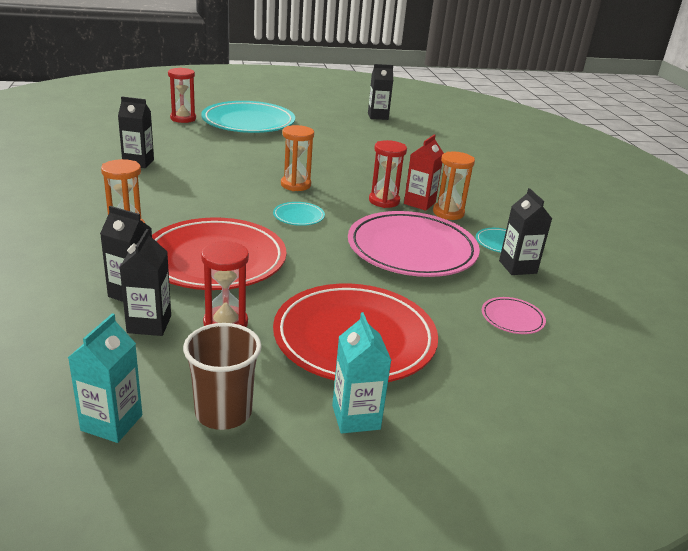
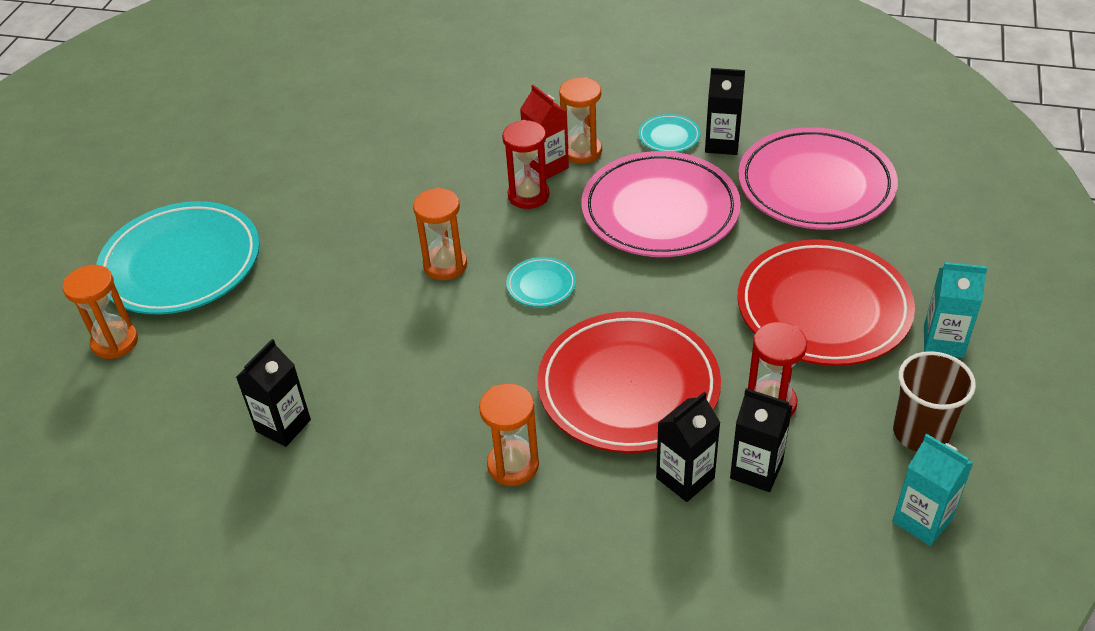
camera: 60 degrees left, 15 degrees up
(183, 118) = (115, 342): red hourglass -> orange hourglass
(378, 116) = (238, 114): black carton -> none
(512, 318) = (815, 185): pink plate -> pink plate, size x2.39

